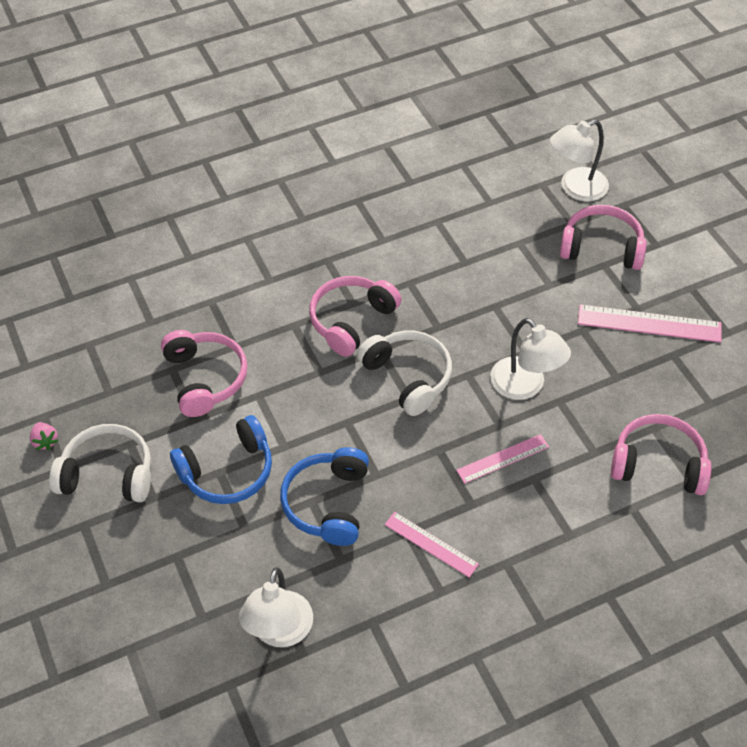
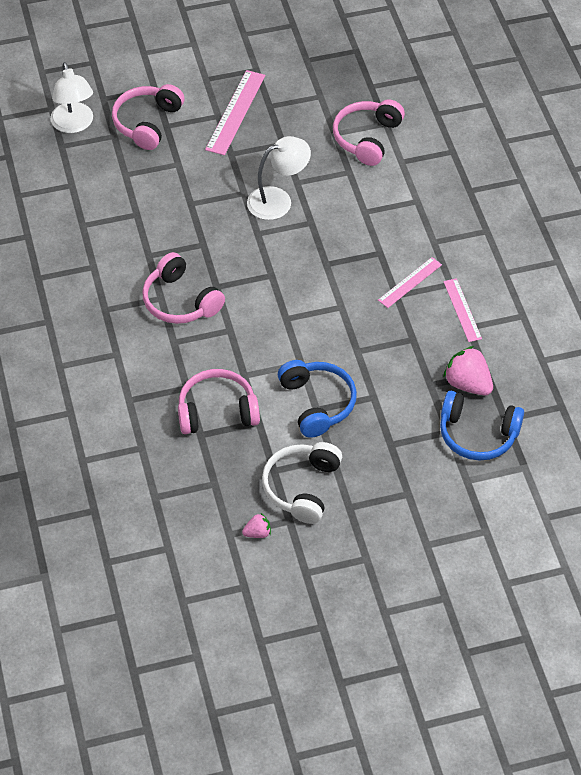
camera: 80 degrees left, 0 degrees up
(279, 632) = (468, 384): white lamp -> pink strawberry
(327, 503) = (361, 341): blue headphones -> blue headphones (477, 434)
(408, 377) = (250, 272): white headphones -> none
(503, 458) = (343, 226): pink ruler -> pink ruler (462, 310)

